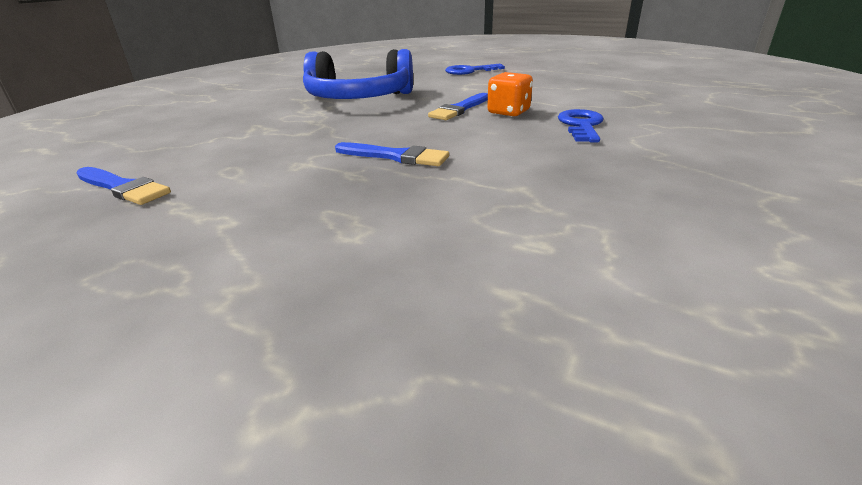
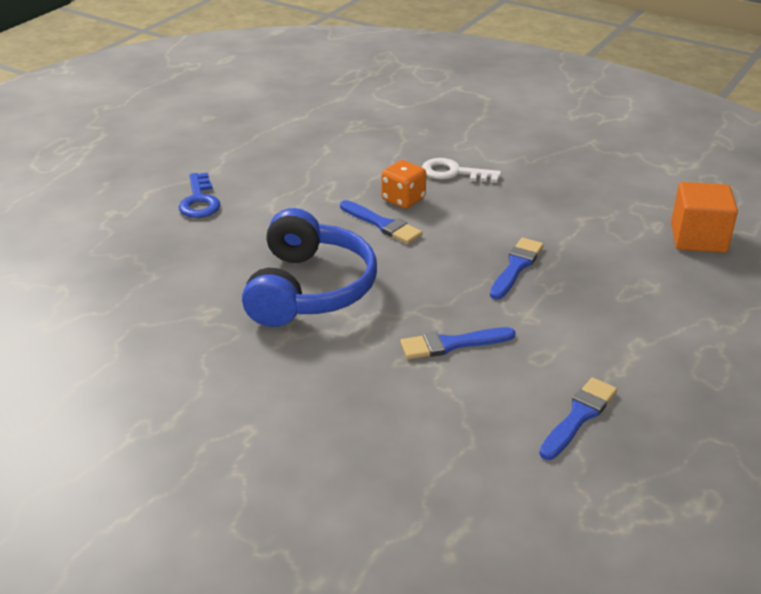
camera: 85 degrees left, 5 degrees up
(270, 138) = (451, 344): none -> blue brush
(511, 287) = (698, 238): none -> orange cube
(581, 125) = (454, 173): blue key -> white key

